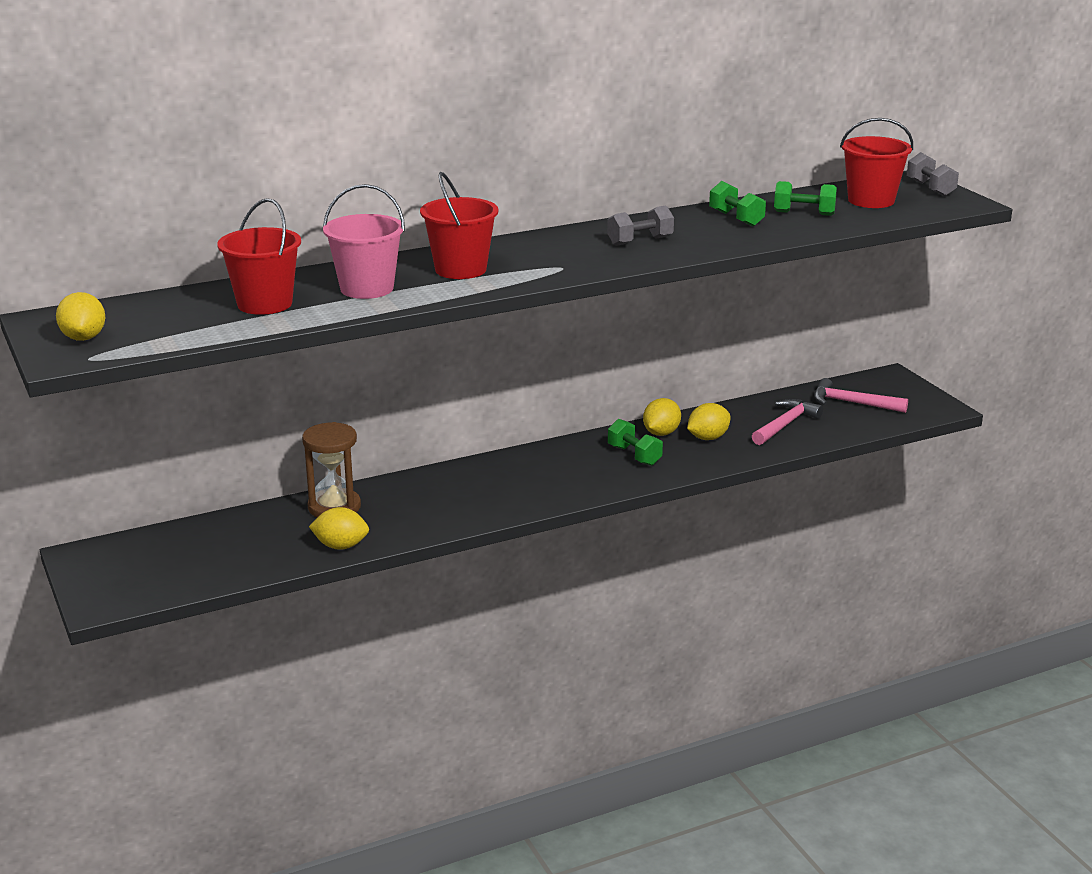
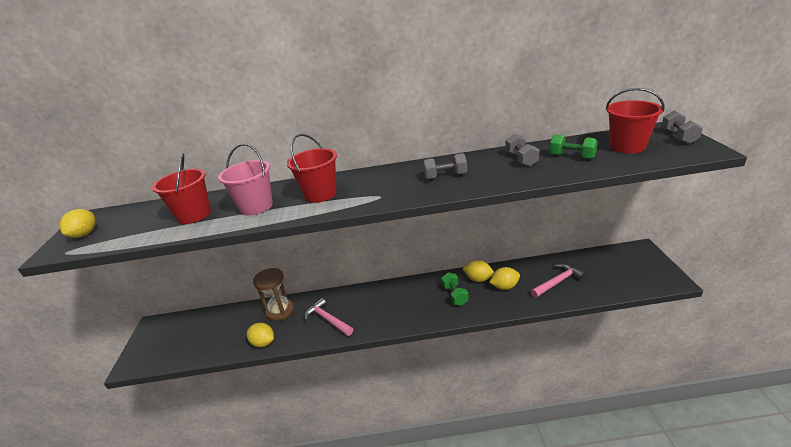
camera: 25 degrees right, 5 degrees up
(661, 433) = (478, 279): yellow lemon -> yellow lemon turned 60 degrees clockwise
(736, 218) = (521, 159): green dumbbell -> grey dumbbell
(852, 403) = (608, 269): pink hammer -> pink hammer (328, 319)

